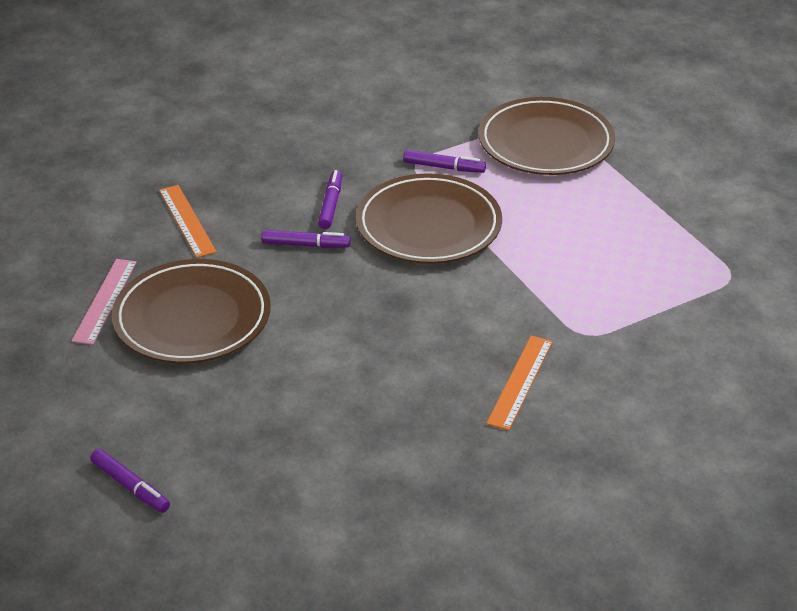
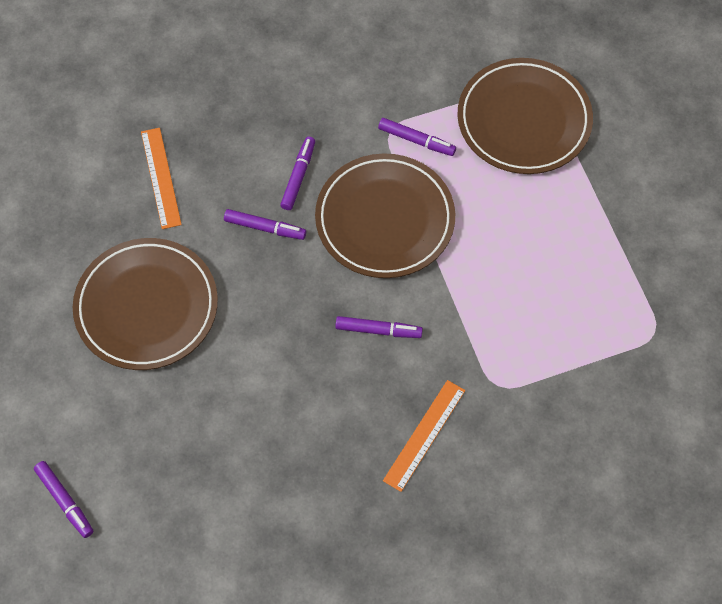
camera: 10 degrees right, 25 degrees up
(105, 301) = (72, 272): pink ruler -> none
(446, 307) = (378, 330): none -> purple marker

